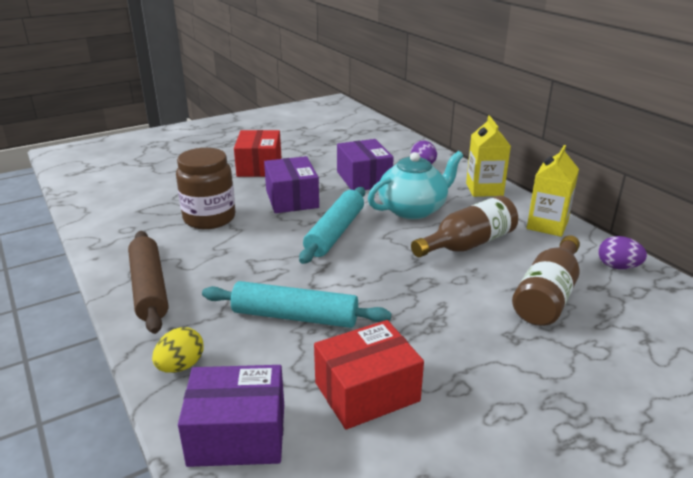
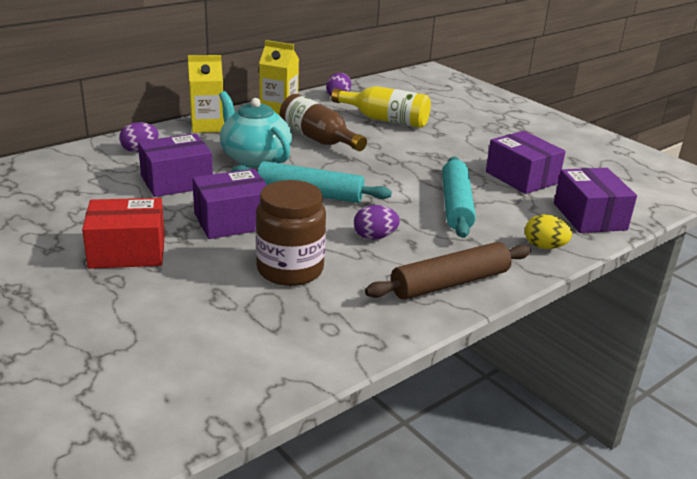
camera: 100 degrees left, 0 degrees up
(244, 258) = (374, 237): none -> purple egg
(367, 392) = (521, 177): red box -> purple box
(547, 296) = (385, 120): brown bottle -> yellow bottle

